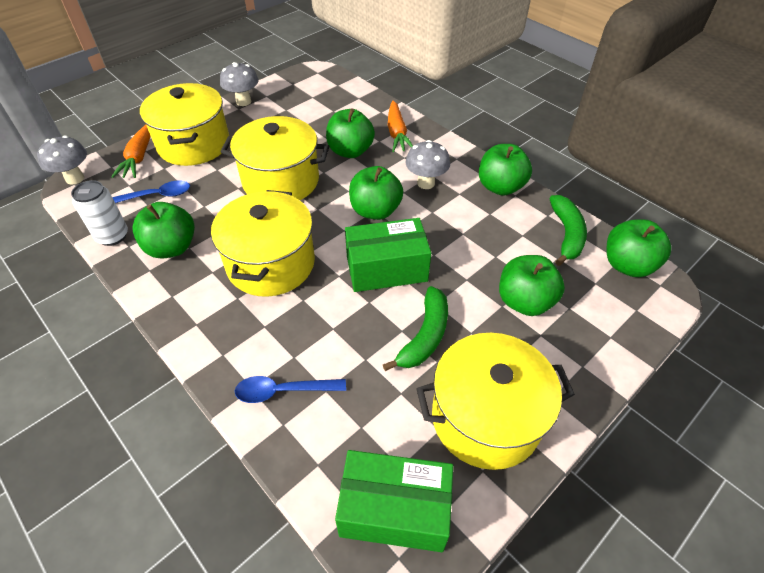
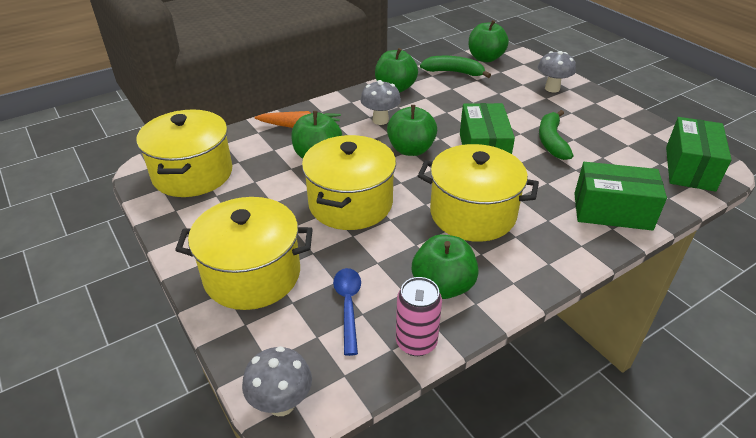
camera: 80 degrees left, 10 degrees down
(112, 236) = (416, 342): white can -> pink can
(139, 157) = (257, 330): orange carrot -> none
(243, 101) = (177, 230): grey mushroom -> grey mushroom (552, 88)
(283, 391) = (612, 211): blue spoon -> green box
(425, 336) = (551, 141): green banana -> green banana turned 120 degrees counterclockwise
(486, 417) = (615, 127): yellow pot -> yellow pot (193, 174)
(524, 301) = (517, 98): green apple -> none

